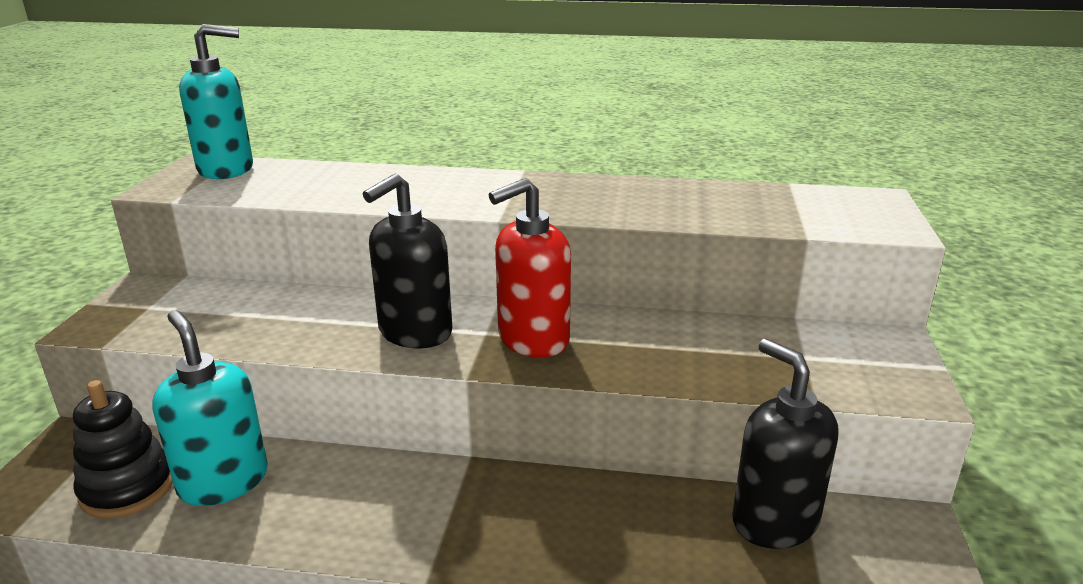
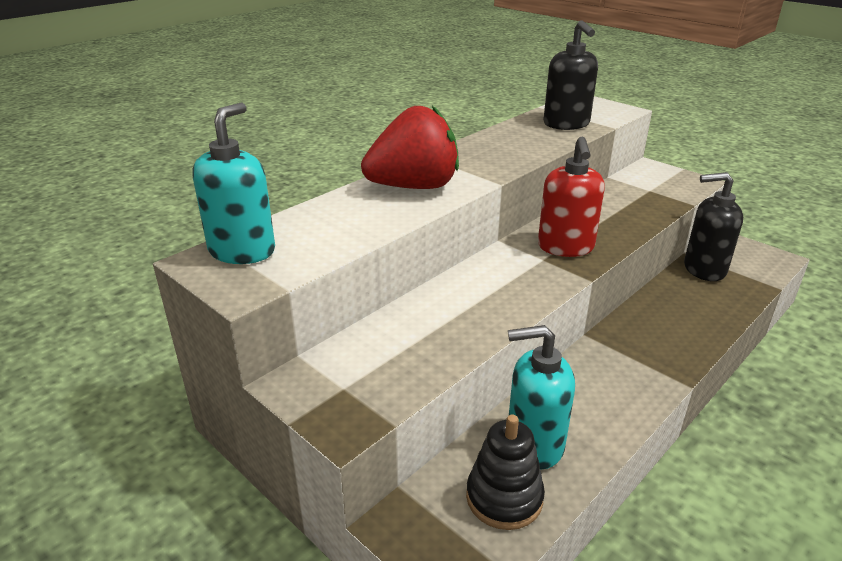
camera: 55 degrees left, 5 degrees up
(414, 332) = (518, 281): black soap dispenser -> black soap dispenser (566, 124)
(433, 187) = (414, 187): none -> red strawberry

